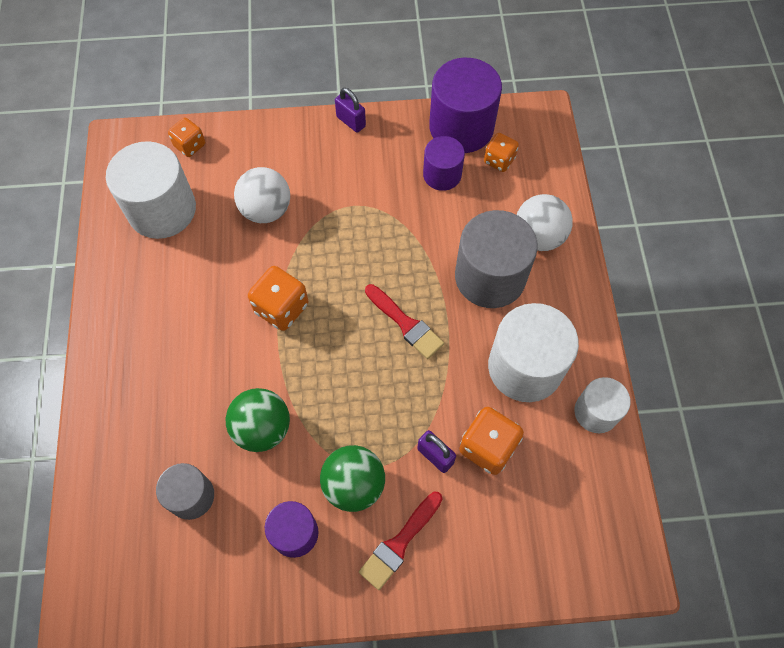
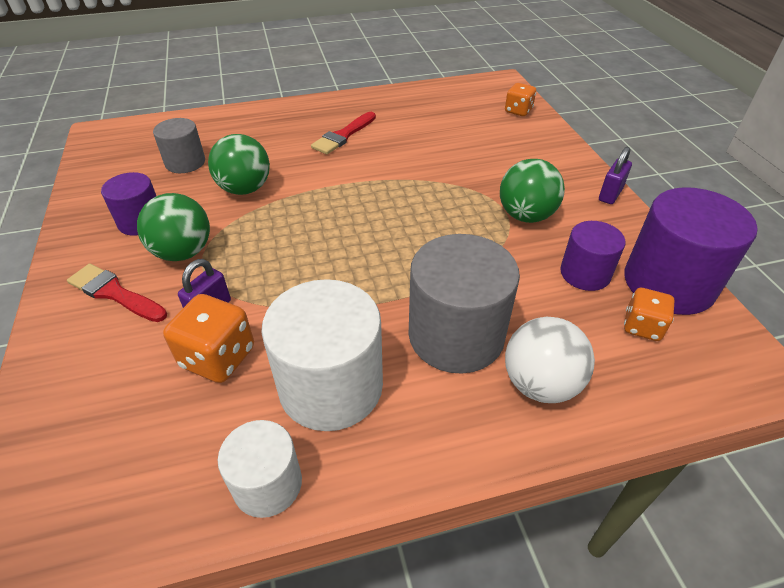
camera: 80 degrees right, 20 degrees down
(162, 210) = (447, 109): white cylinder -> none
(266, 210) = (472, 158): white ball -> none
(281, 308) = (369, 182): orange dice -> none
(364, 192) = (526, 215): none -> green ball
(405, 324) = (370, 267): red brush -> red brush (343, 135)

